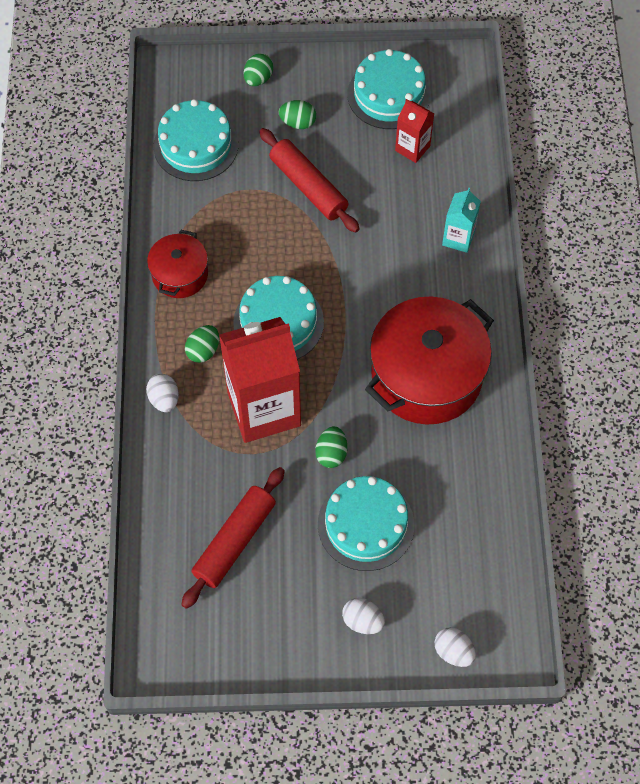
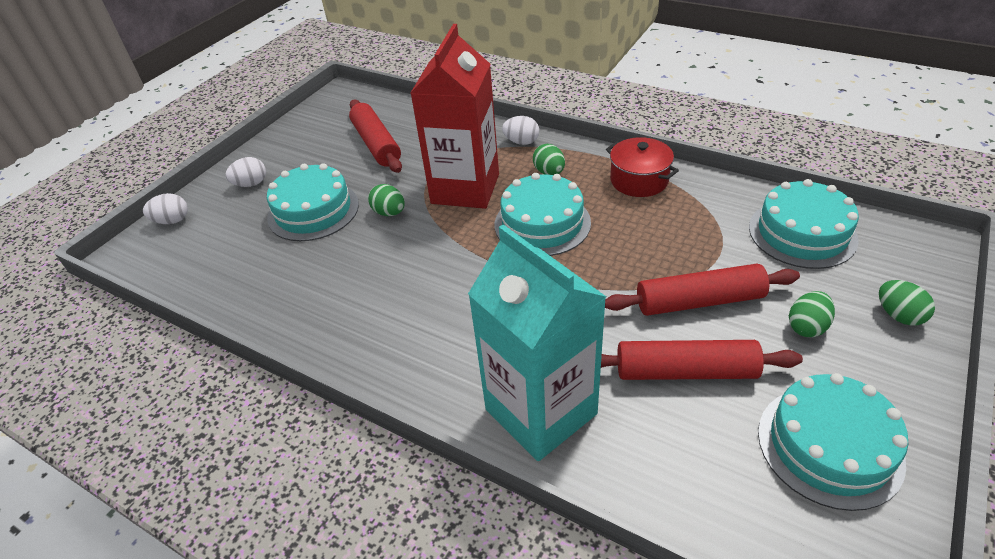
camera: 125 degrees right, 20 degrees down
(377, 175) = (685, 371): none -> red rolling pin
(412, 148) = (714, 429): red carton -> none
(426, 376) = (399, 303): red pot -> none
(458, 238) = (541, 411): turquoise carton -> turquoise carton, size x2.11

